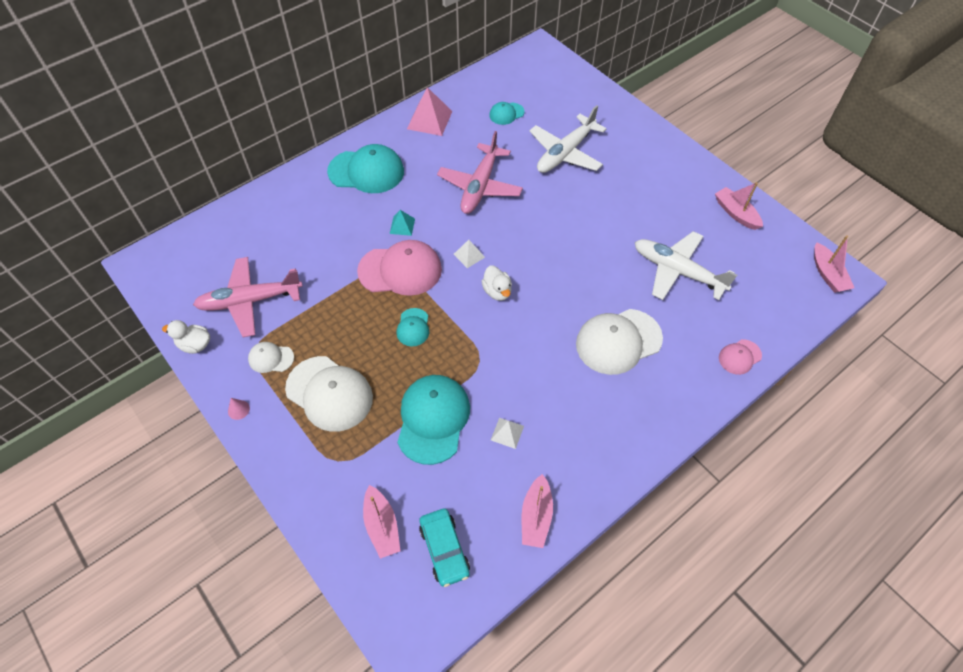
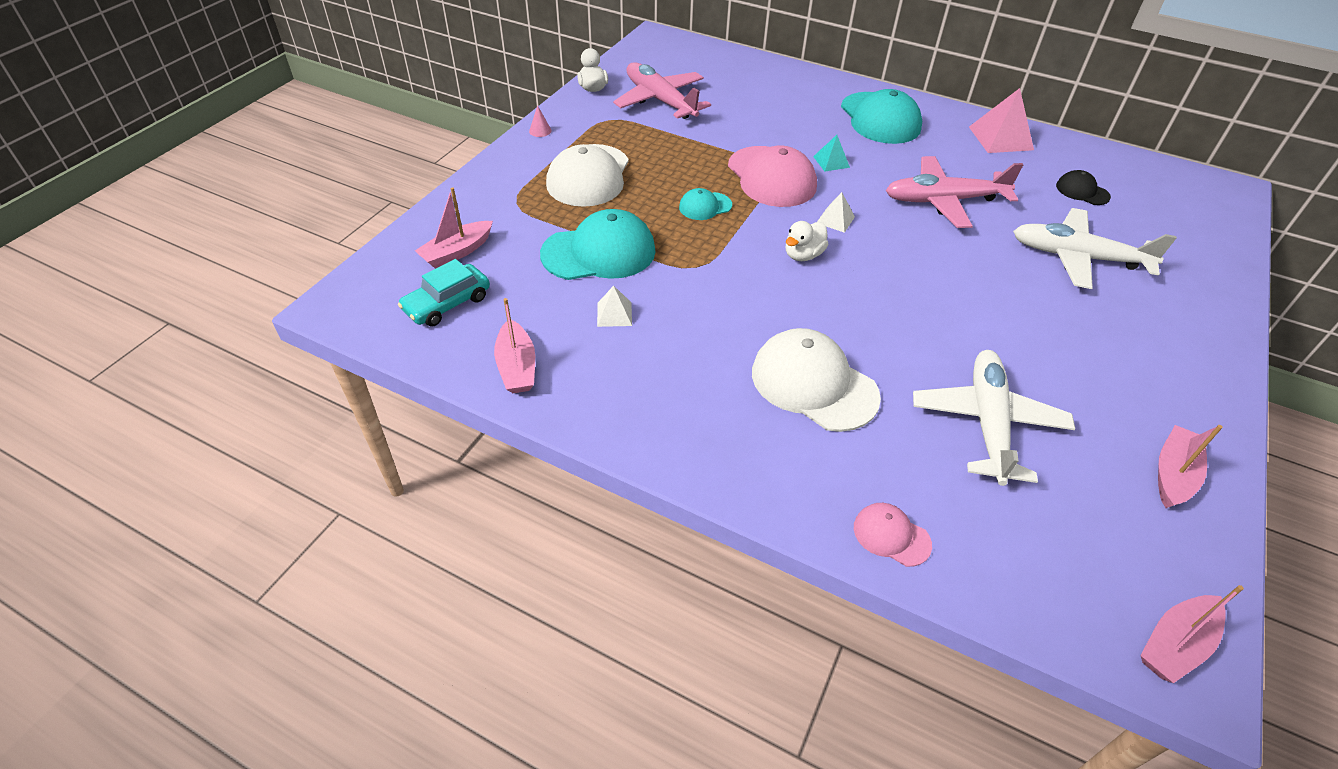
camera: 65 degrees right, 10 degrees down
(271, 358) = (605, 131): white cap -> none
(506, 114) = (1082, 191): turquoise cap -> black cap
(536, 516) = (517, 367): pink boat -> pink boat turned 90 degrees counterclockwise

